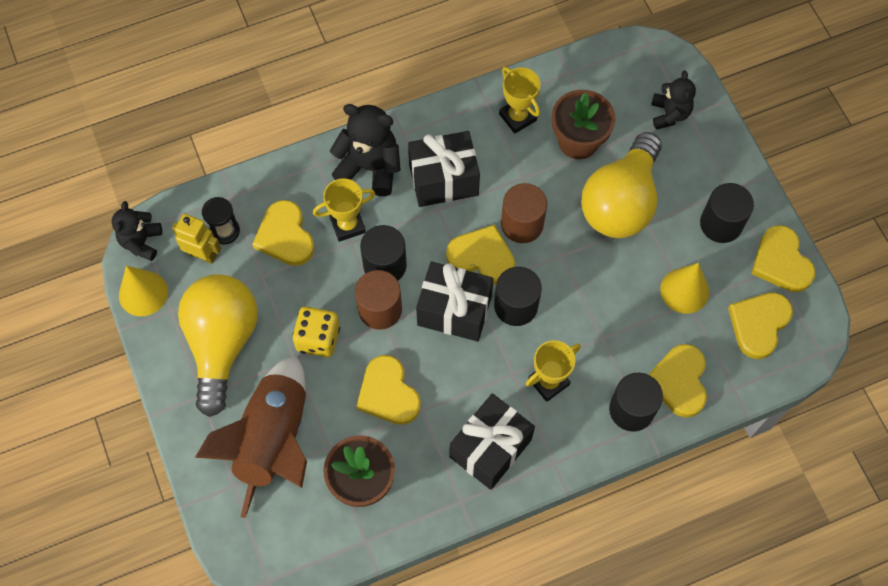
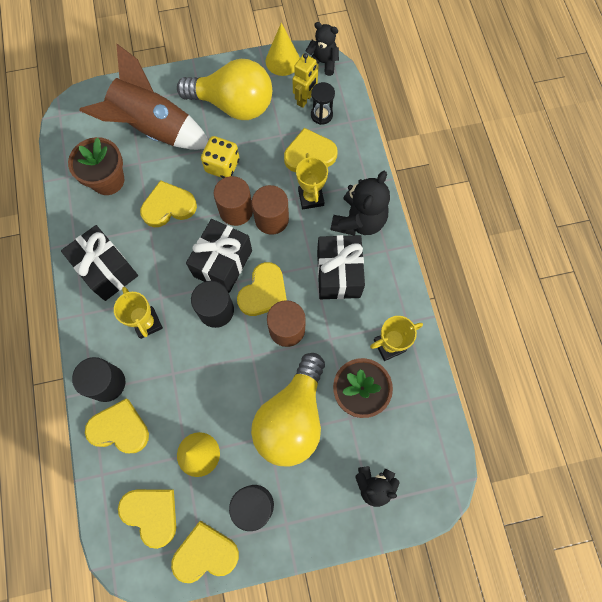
camera: 100 degrees right, 5 degrees up
(385, 265) = (271, 219): black cylinder -> brown cylinder
(620, 202) = (292, 417): yellow light bulb -> yellow light bulb turned 105 degrees counterclockwise

